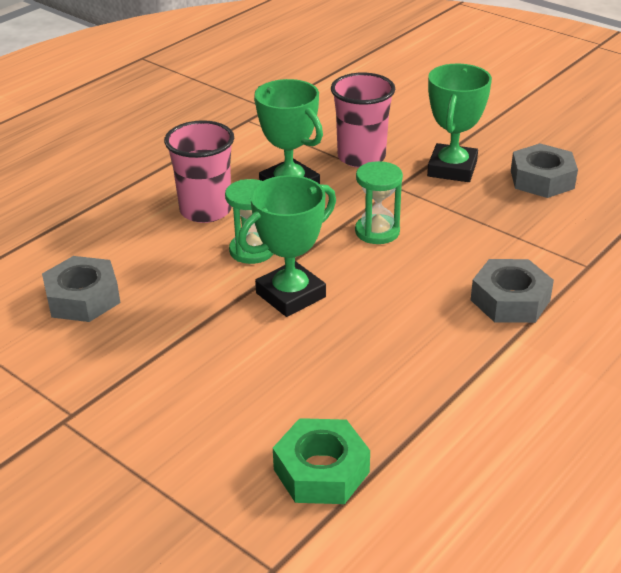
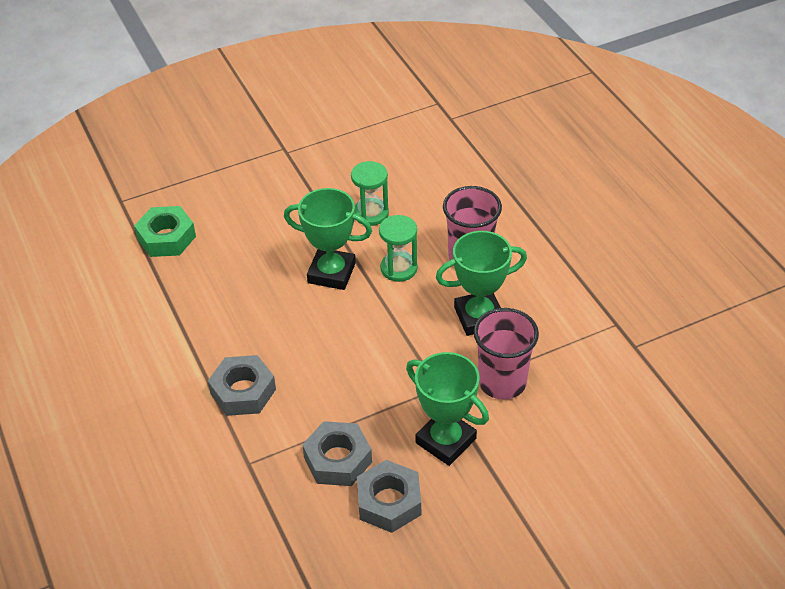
camera: 115 degrees right, 10 degrees up
(83, 298) = (396, 174): grey nut -> grey nut (338, 459)
(290, 295) = (331, 273): green trophy -> green trophy turned 60 degrees counterclockwise
(377, 232) = (378, 348): green hourglass -> green hourglass (371, 213)

